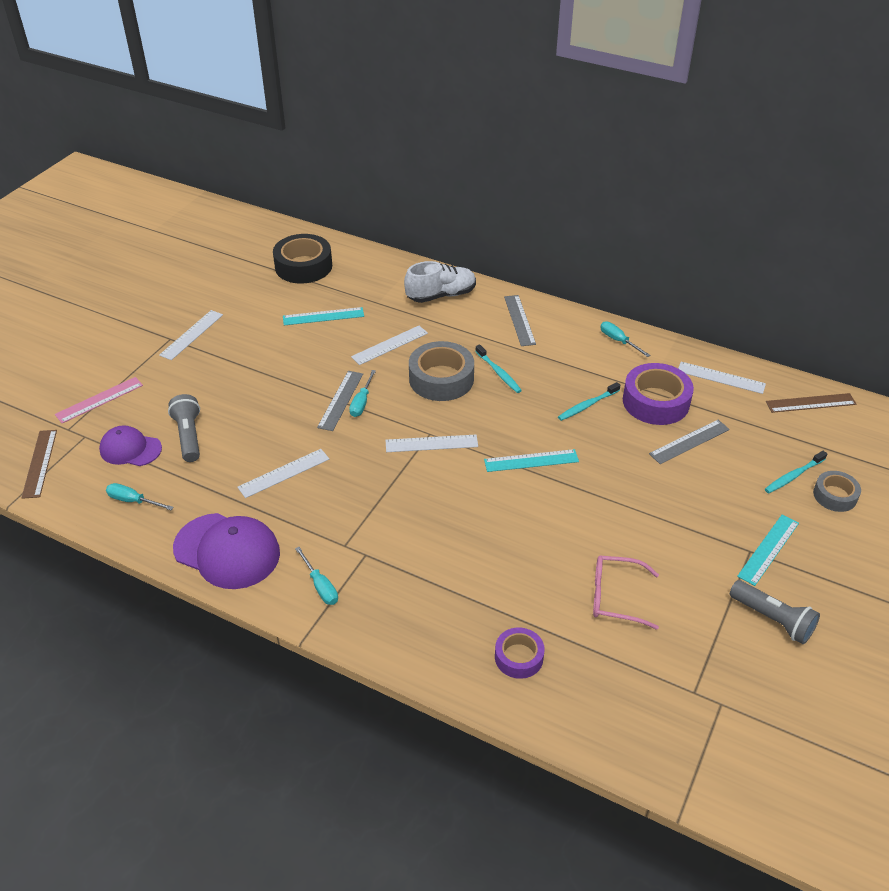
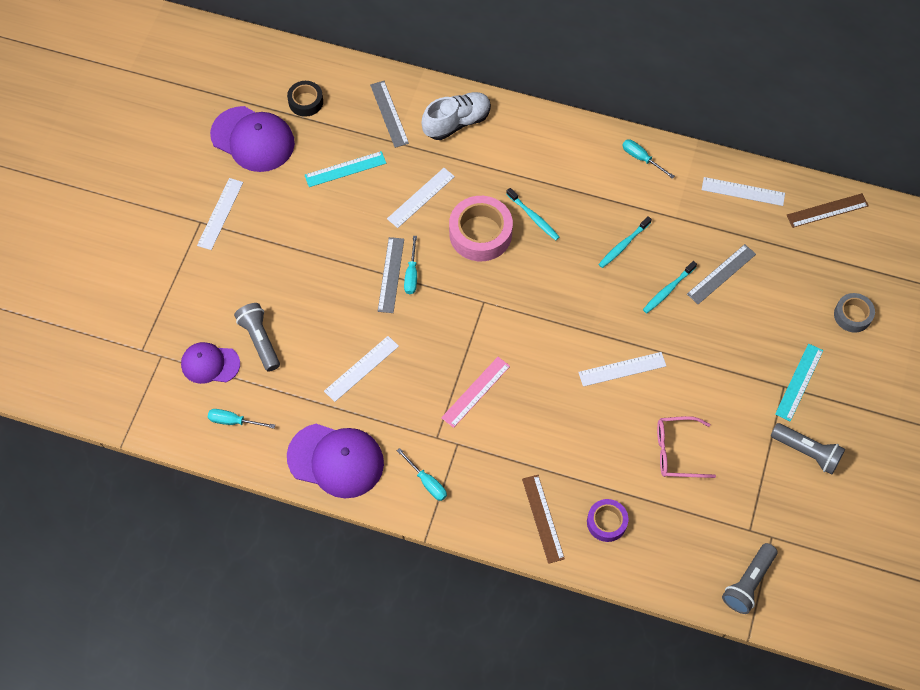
camera: 10 degrees left, 20 degrees up
(40, 463) = (131, 393): brown ruler -> brown ruler (543, 518)
(99, 400) = (158, 310): pink ruler -> pink ruler (476, 392)
(244, 286) = (253, 139): none -> purple cap
(303, 266) = (306, 102): black tape -> black tape, size x0.58
(431, 443) = (488, 313): white ruler -> white ruler (622, 369)
(441, 379) = (480, 233): grey tape -> pink tape
(519, 320) = (541, 145): grey ruler -> grey ruler (389, 114)
(531, 460) = (582, 318): turquoise ruler -> none
(656, 402) = (686, 231): purple tape -> none
(685, 751) = (748, 583): none -> grey flashlight
(793, 476) = (816, 299): turquoise toothbrush -> turquoise toothbrush (668, 290)

